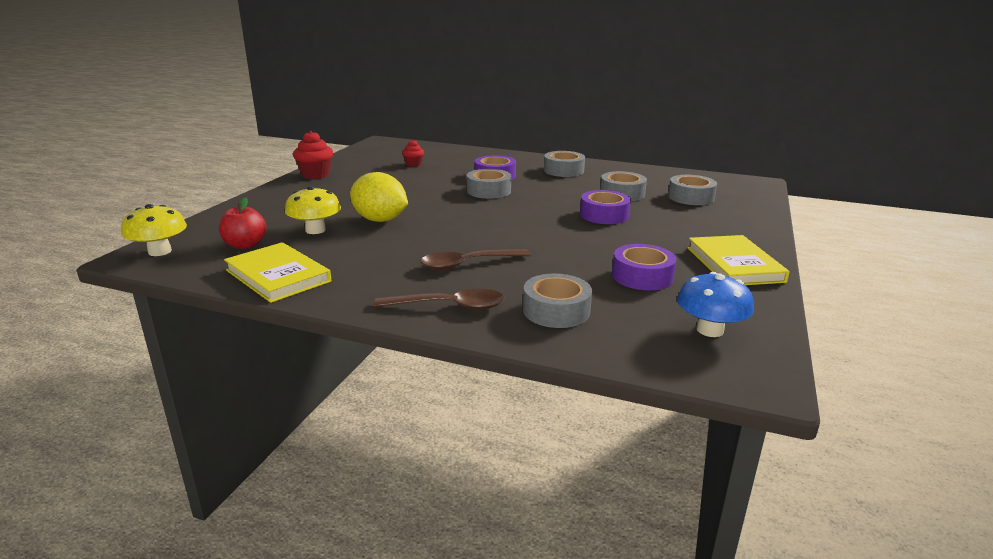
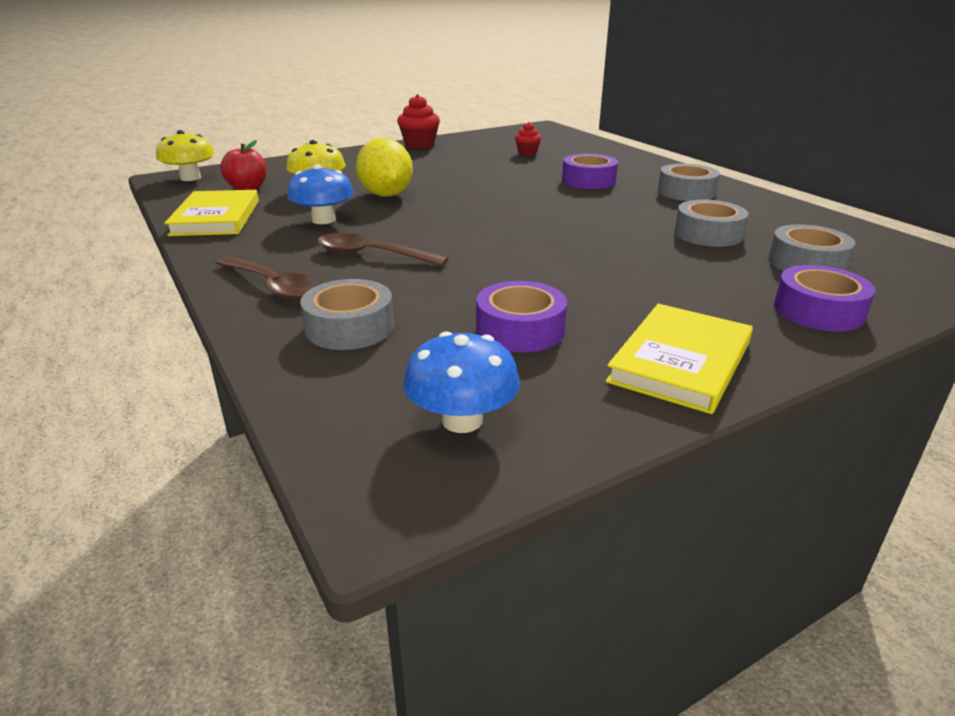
camera: 40 degrees right, 5 degrees up
(375, 251) = (323, 220): none -> blue mushroom
(488, 191) = (548, 193): grey tape -> none
(604, 215) = (628, 251): purple tape -> purple tape (818, 311)

